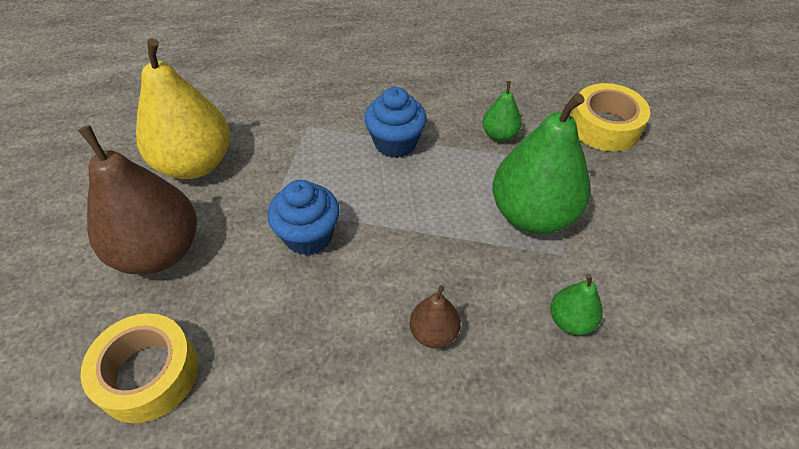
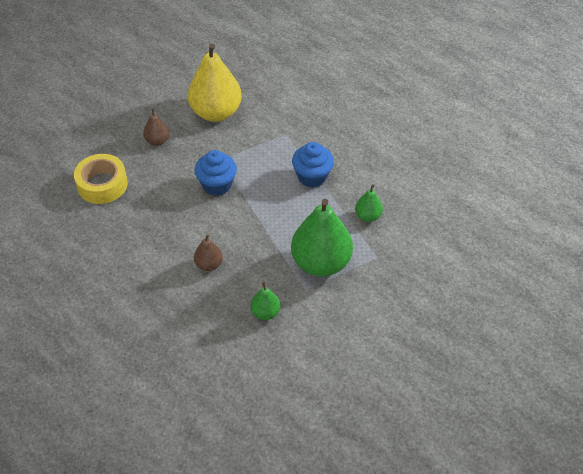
camera: 50 degrees right, 0 degrees up
(159, 251) = (157, 141): brown pear -> brown pear, size x0.47
(604, 126) = (430, 260): yellow tape -> none

